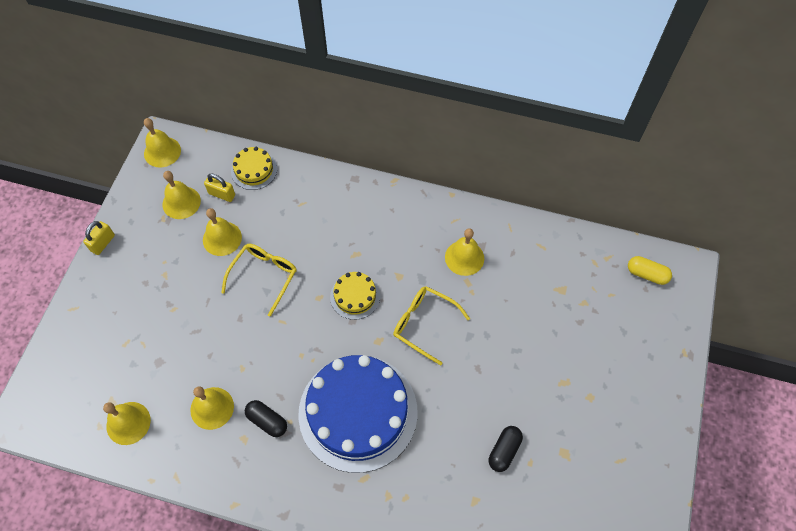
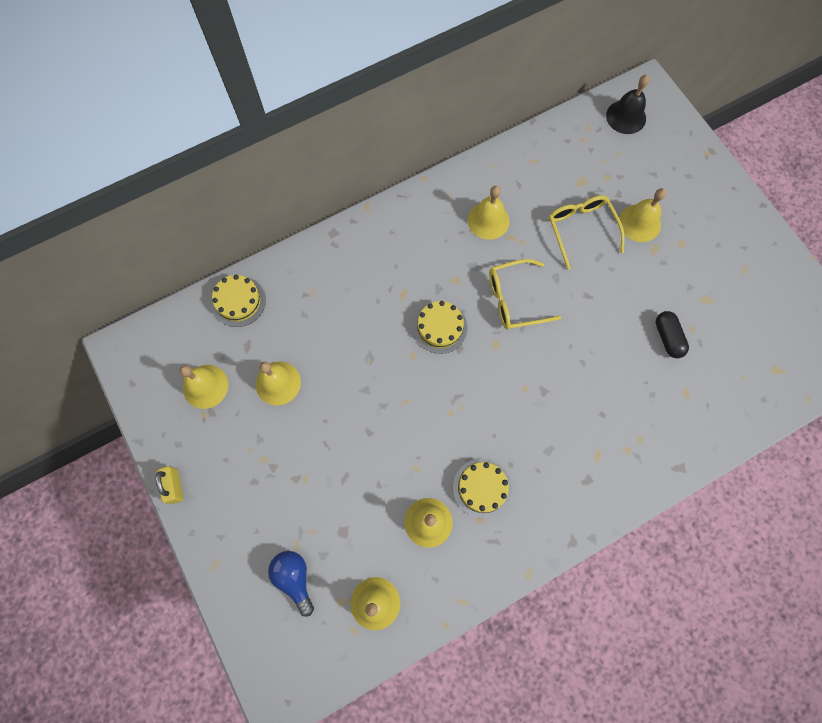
camera: 45 degrees left, 10 degrees up
(103, 360) = (294, 578): none -> blue light bulb
(162, 152) = (134, 359): yellow bell -> yellow bell (639, 223)
(222, 194) = (234, 347): yellow padlock -> none
(264, 276) = (349, 379): yellow glasses -> yellow glasses (580, 228)
(267, 421) = (482, 488): black capsule -> yellow cake
(358, 412) = (540, 413): blue cake -> none
(646, 274) = (626, 117): yellow capsule -> black bell

